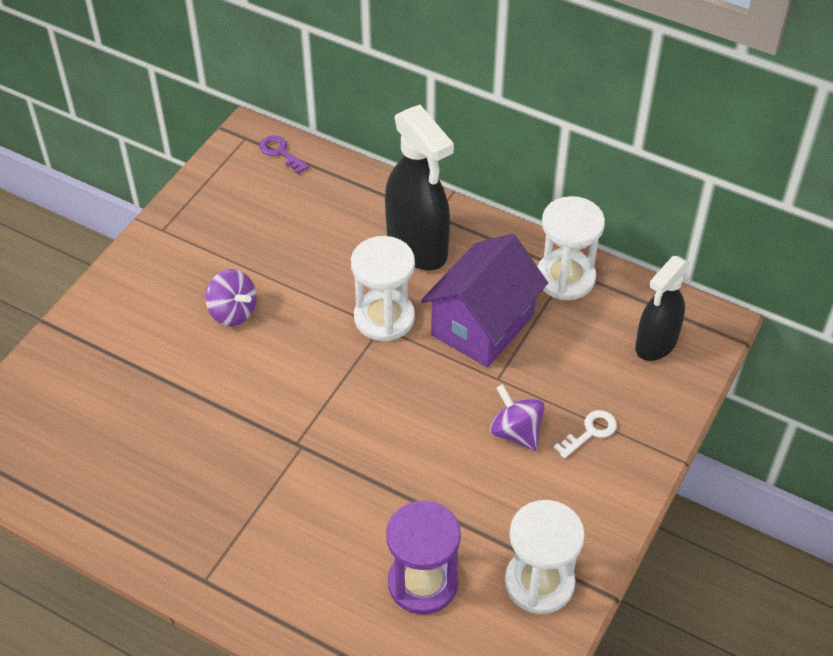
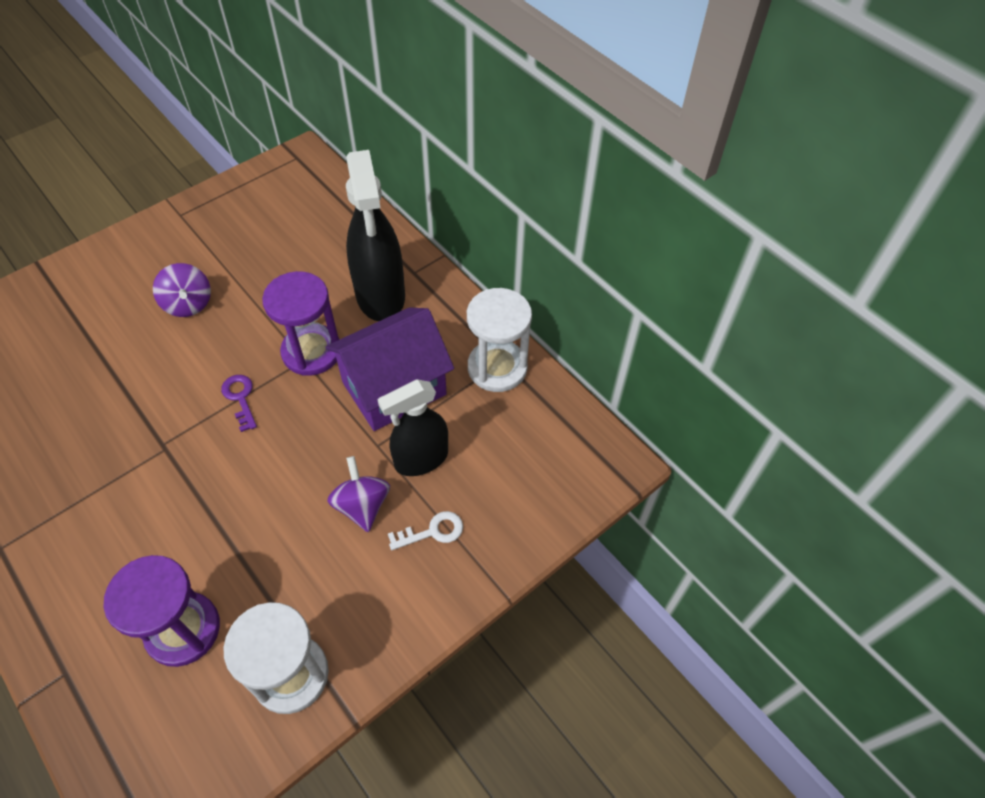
camera: 20 degrees right, 5 degrees up
(281, 153) = (317, 178): purple key -> purple key (240, 398)
(384, 318) = (311, 352): white hourglass -> purple hourglass
(655, 344) = (547, 463): black spray bottle -> black spray bottle (421, 459)

